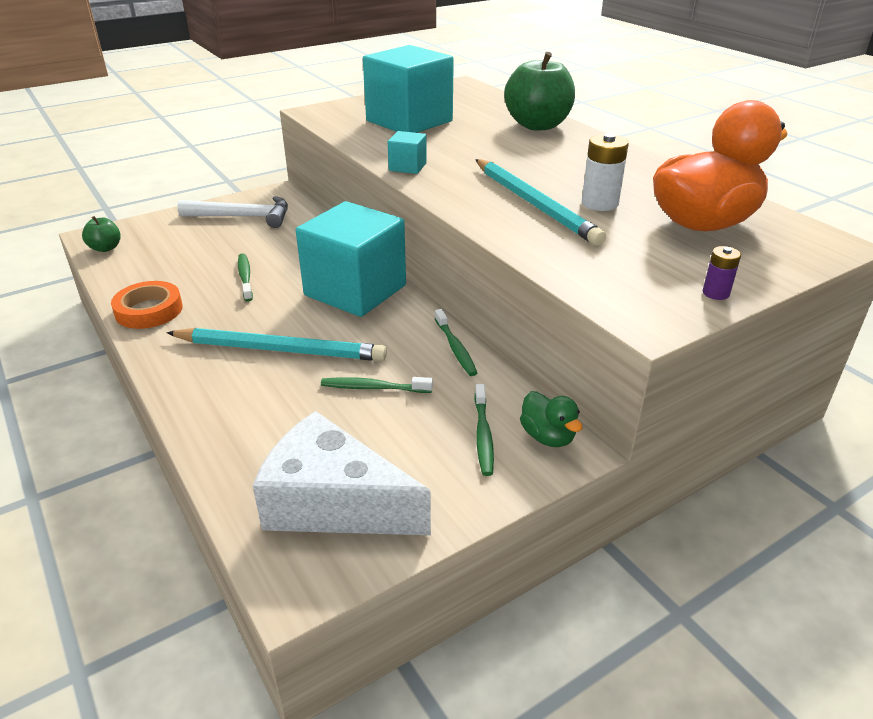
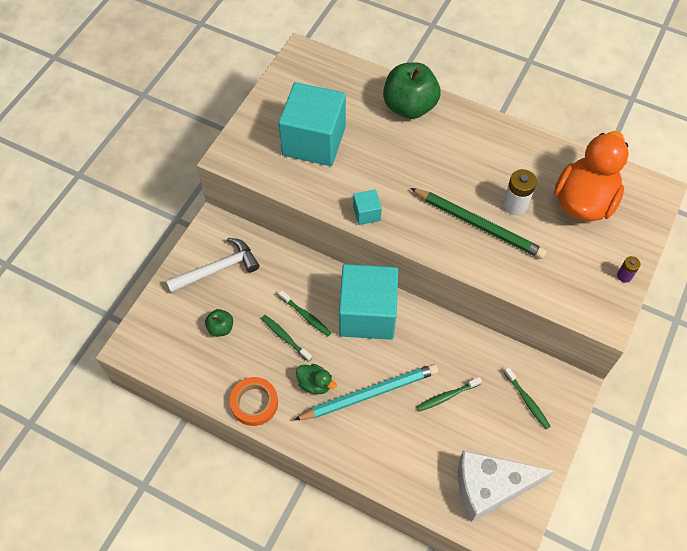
camera: 30 degrees left, 25 degrees up
(105, 248) = (153, 357): green apple -> green apple (220, 328)
(455, 348) = (466, 338): green toothbrush -> green toothbrush (306, 316)
(534, 204) = (478, 225): turquoise pencil -> green pencil
(547, 437) = (558, 384): green duck -> green duck (315, 384)

